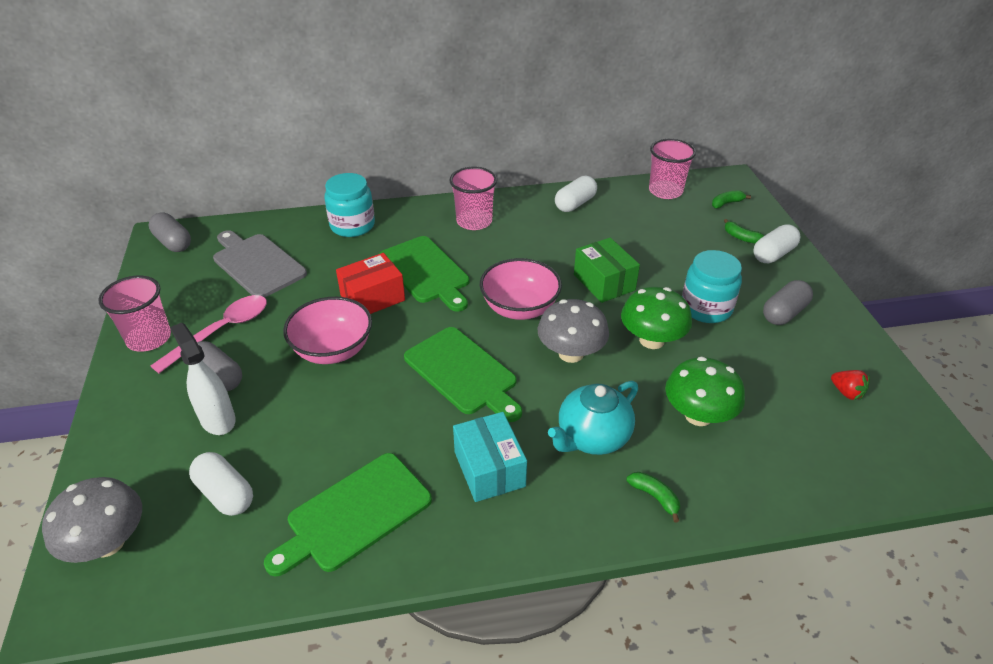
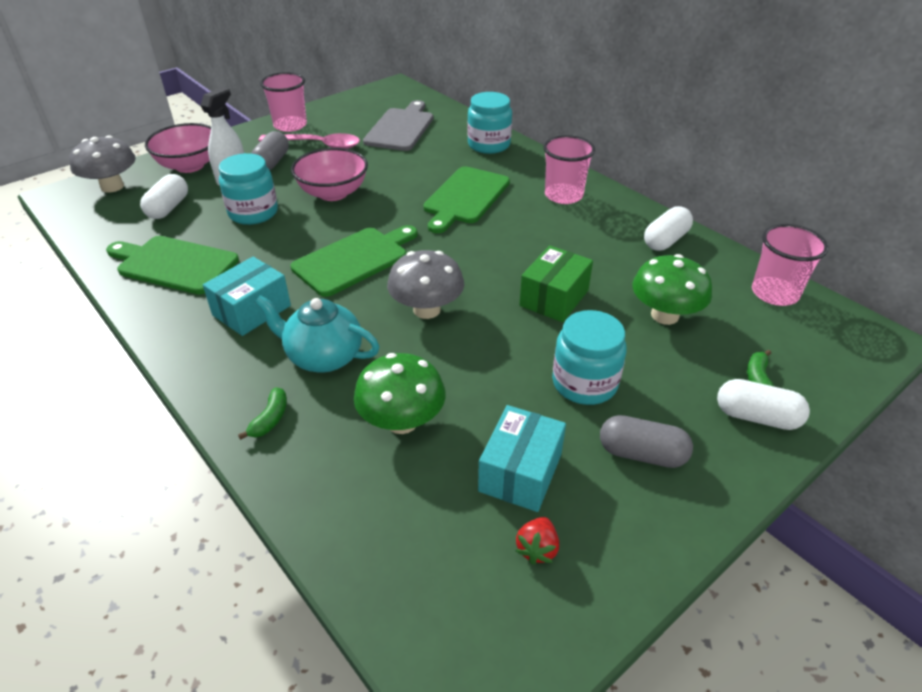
camera: 60 degrees right, 0 degrees up
(173, 242) = (393, 92): grey capsule -> none
(311, 421) = (253, 213): none -> turquoise jar
(372, 298) = (408, 186): red box -> none
(463, 373) = (354, 259): green cutting board -> green cutting board turned 150 degrees counterclockwise
(519, 308) = (464, 261): pink bowl -> pink bowl (190, 166)
(575, 204) = (665, 240): white capsule -> white capsule turned 60 degrees counterclockwise
(651, 340) = (492, 356): green mushroom -> green mushroom (665, 315)
(726, 203) = (817, 348): green banana -> none
(778, 373) = (520, 472): none -> turquoise box

